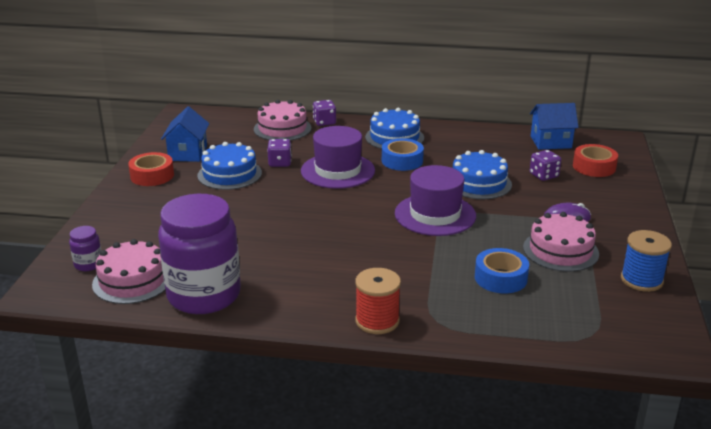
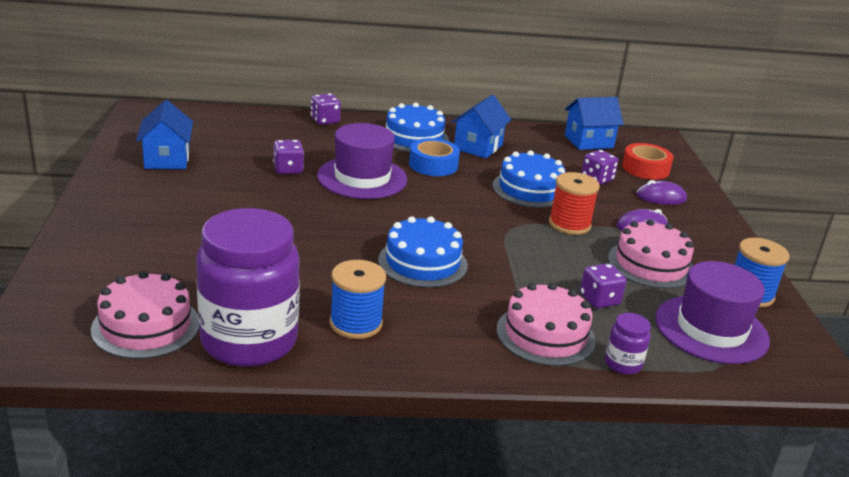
camera: 15 degrees left, 0 degrees up
(88, 264) = (77, 307): purple jar -> purple jar (623, 364)
(152, 175) = (128, 188): red tape -> none
(229, 174) = (229, 184): blue cake -> blue cake (422, 262)
(282, 128) = (276, 128): pink cake -> pink cake (545, 335)
(290, 287) = (356, 323): none -> blue spool
(377, 321) = (479, 361): red spool -> red spool (569, 224)
(435, 215) = (496, 227): purple hat -> purple hat (711, 329)
(447, 146) = (478, 147): none -> blue house
(500, 278) = (599, 300): blue tape -> purple dice
(597, 193) = (661, 197): none -> purple mouse

